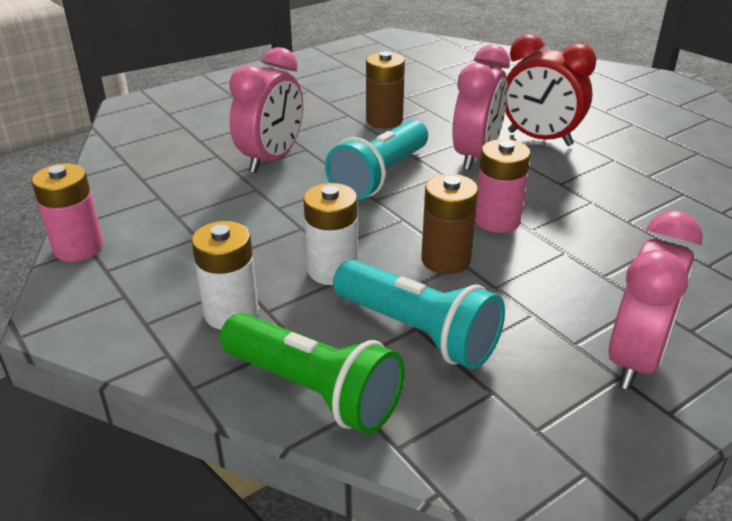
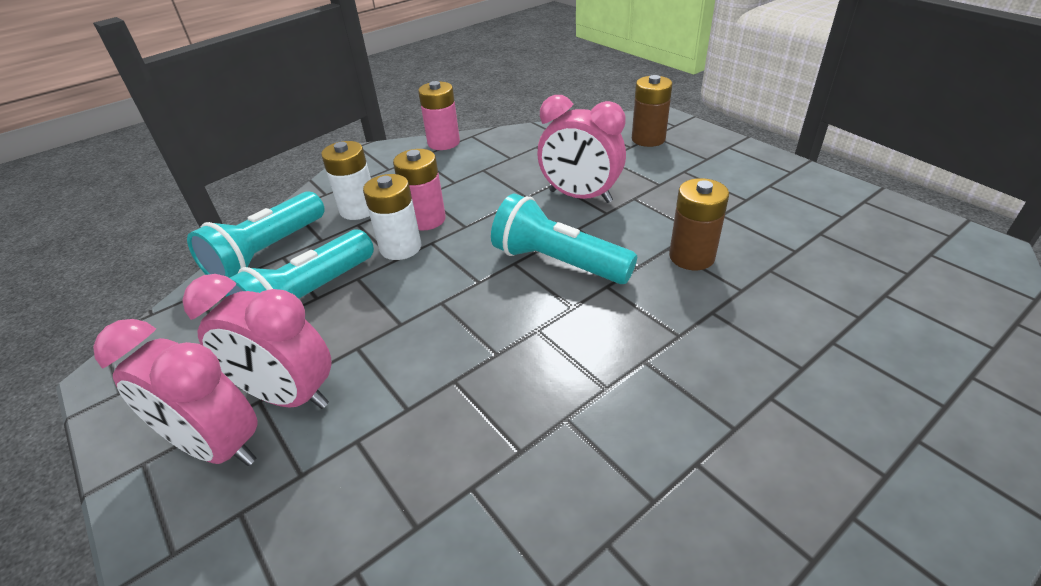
camera: 90 degrees right, 5 degrees up
(313, 390) = (267, 253): green flashlight -> turquoise flashlight
(445, 260) = (405, 312): brown battery -> brown battery (648, 139)
(476, 156) = (621, 335): pink clock -> pink clock (288, 395)
(497, 220) = (473, 350): pink battery -> pink battery (426, 219)
(539, 139) = (693, 404): red clock -> none

